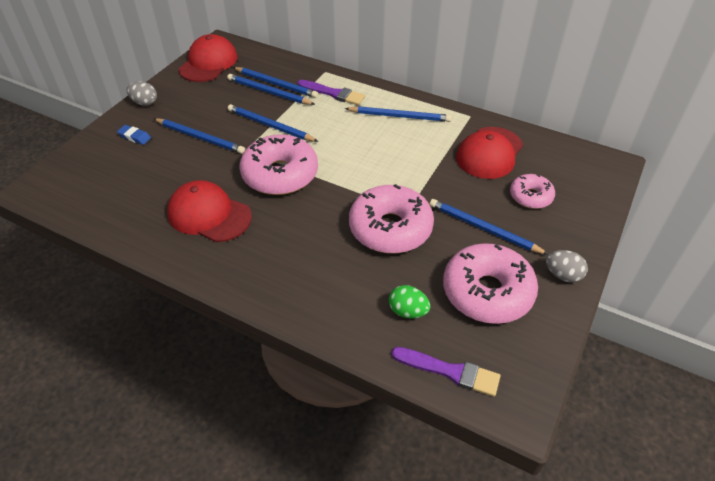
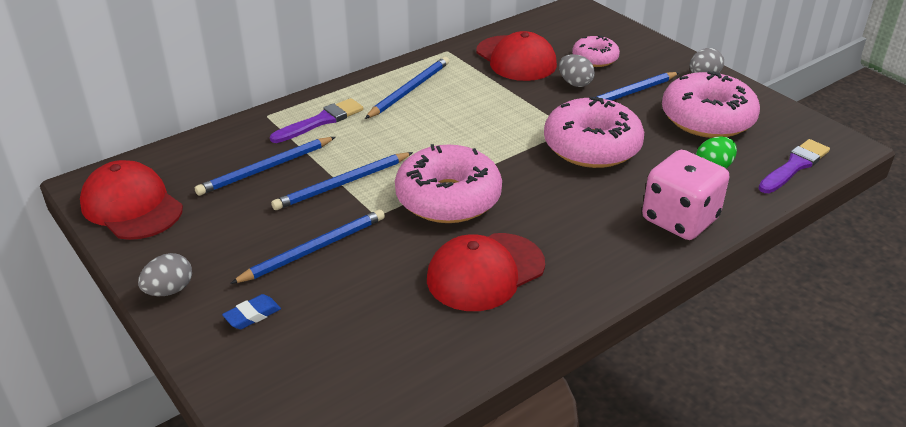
camera: 65 degrees left, 10 degrees down
(276, 84) = (254, 158): blue pencil -> none
(320, 303) = (680, 219): none -> pink dice
(479, 195) = (575, 83): none -> grey egg

